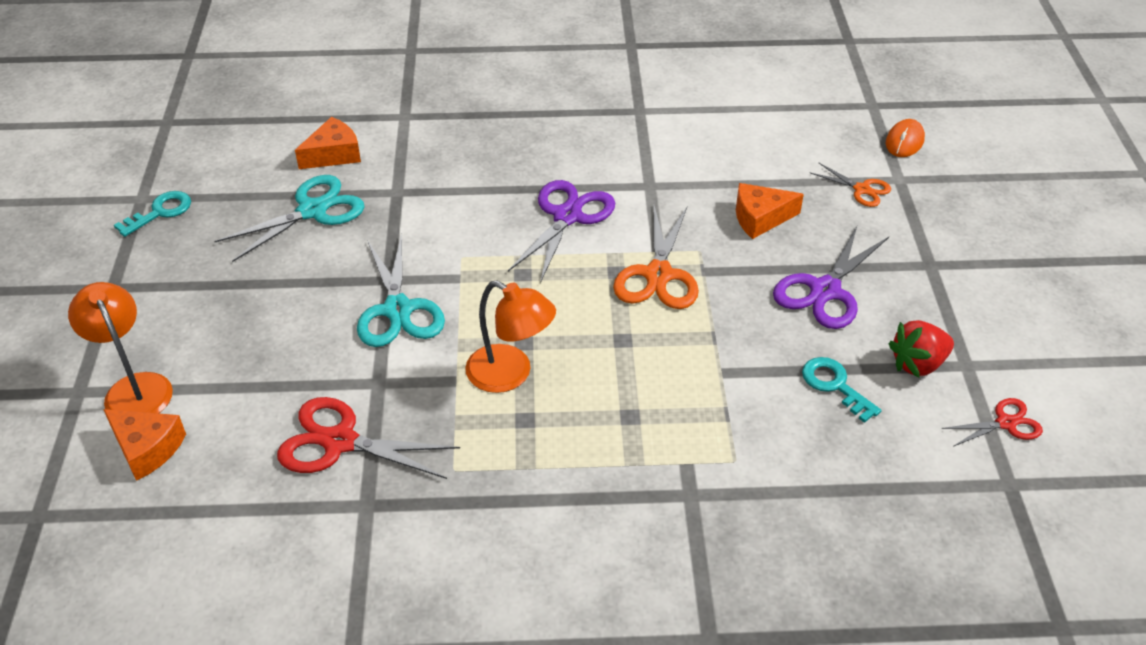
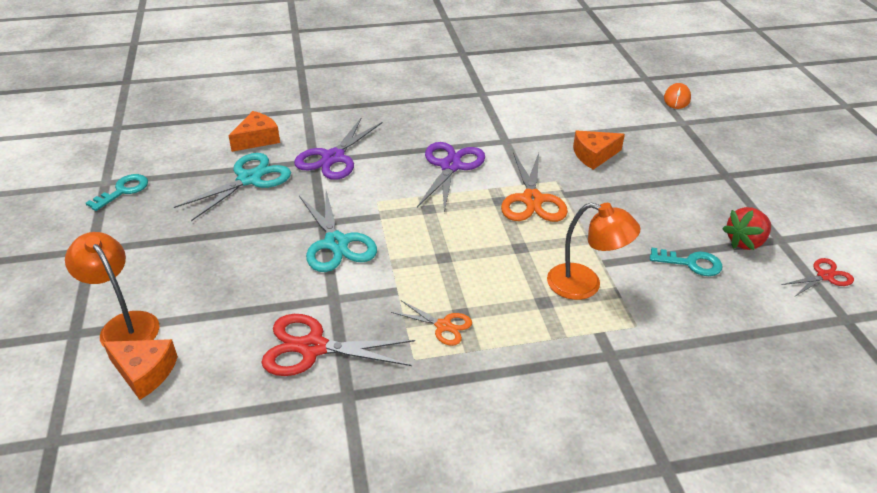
camera: 10 degrees left, 5 degrees down
(510, 374) = (440, 281): orange lamp -> orange lamp (585, 285)
(825, 290) = (659, 199): purple scissors -> purple scissors (333, 158)
(835, 385) = (691, 263): turquoise key -> turquoise key turned 150 degrees clockwise
(861, 189) = (659, 131): orange scissors -> orange scissors (443, 326)

